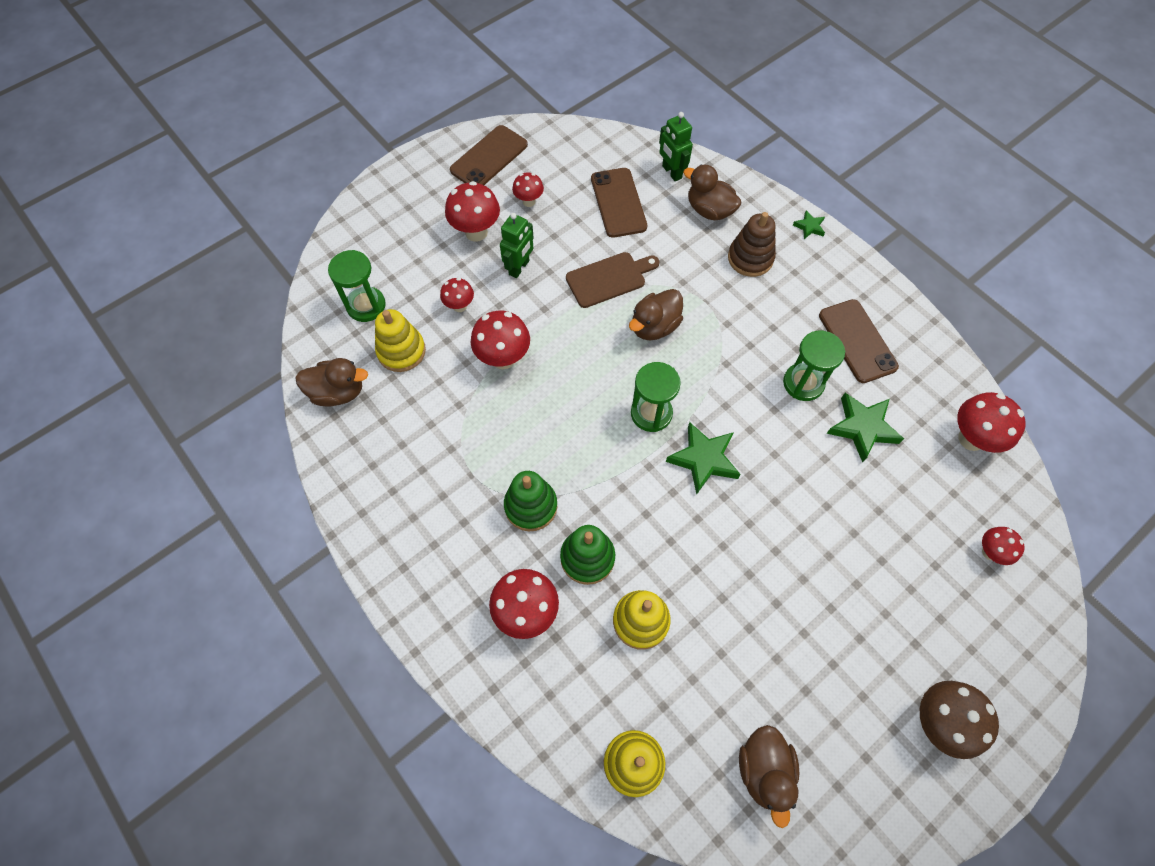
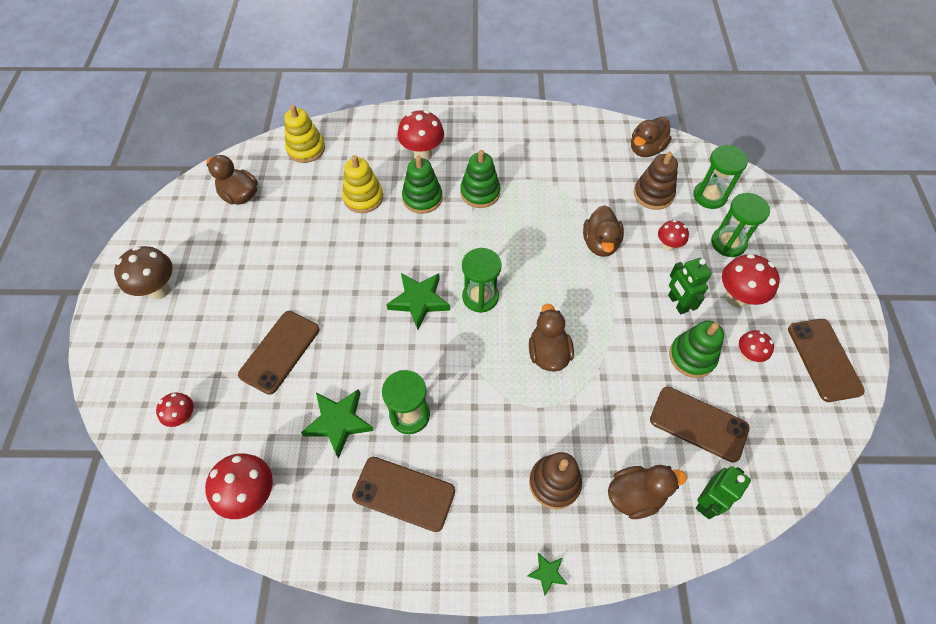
camera: 130 degrees right, 5 degrees down
(401, 351) = (653, 194): yellow stacking toy -> brown stacking toy
(417, 265) = (728, 243): none -> green hourglass
(503, 358) = (600, 243): red mushroom -> brown duck
(563, 233) = (692, 357): none -> green stacking toy
(609, 279) = (619, 355): brown cutting board -> none
(671, 172) = (707, 501): green robot -> green robot turned 120 degrees clockwise
(864, 532) = (280, 352): none -> brown phone

